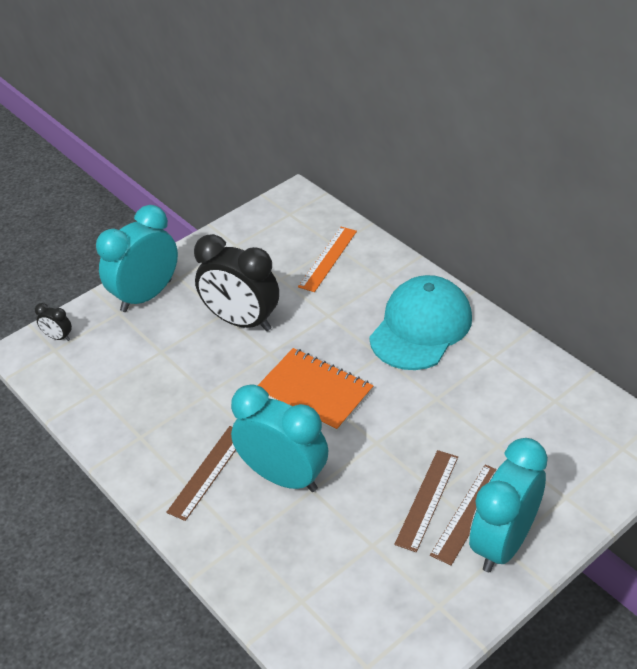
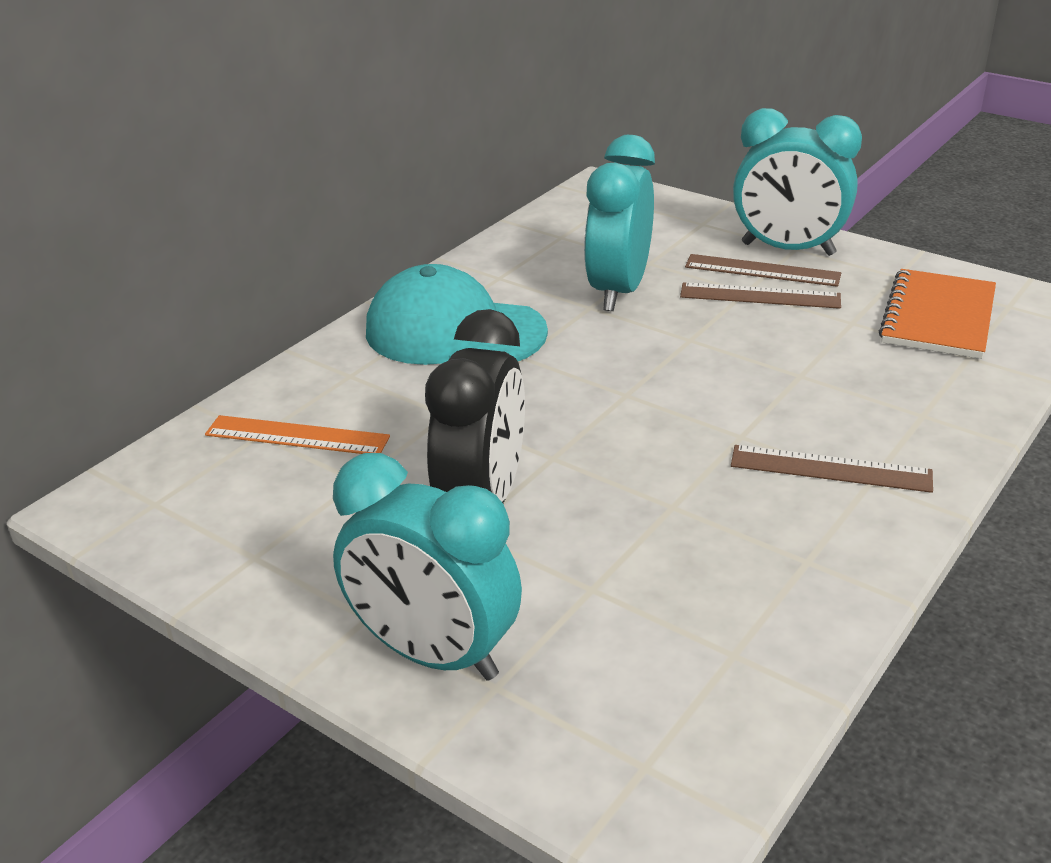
camera: 105 degrees left, 10 degrees down
(58, 337) = (603, 772): black clock -> none
(283, 477) = (794, 400): turquoise clock -> turquoise clock (618, 291)
(314, 391) = (620, 400): orange notebook -> orange notebook (938, 317)

